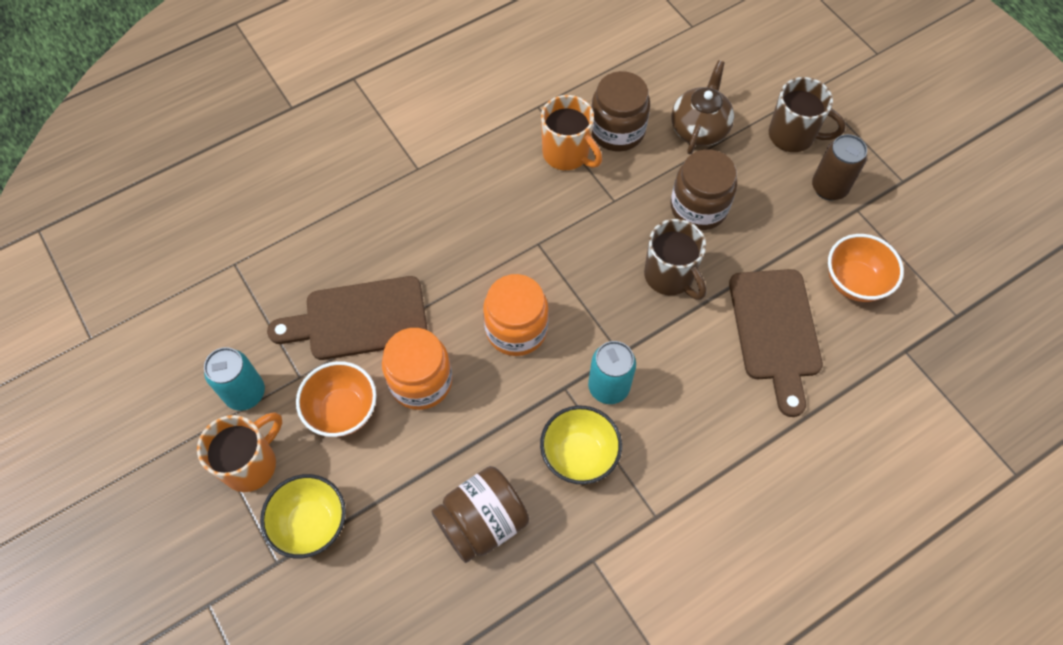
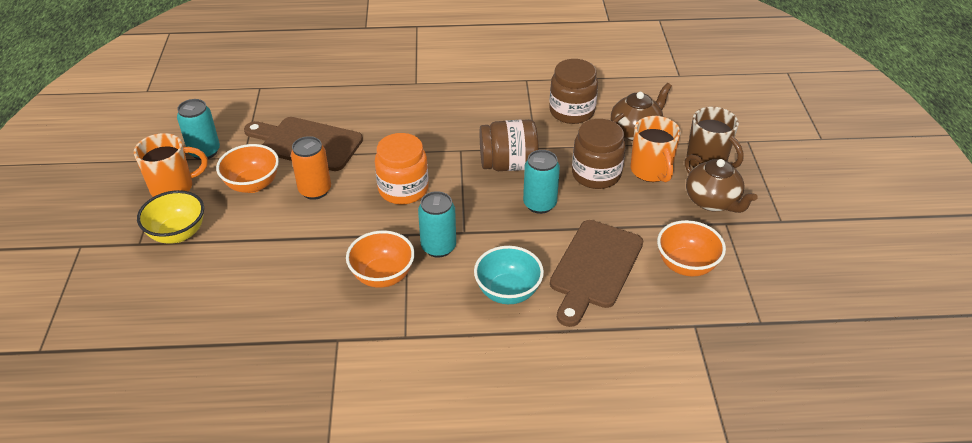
camera: 30 degrees right, 20 degrees down
(421, 381) = (315, 190): orange jar -> orange can
(482, 522) = (283, 283): brown jar -> brown jar (508, 164)
(567, 154) = (524, 111): orange mug -> orange mug (651, 171)
(579, 455) = (382, 276): yellow bowl -> orange bowl
(670, 276) = (539, 204): brown mug -> turquoise can
(715, 406) = (508, 292): none -> turquoise bowl
(829, 188) = (712, 201): brown can -> brown teapot

